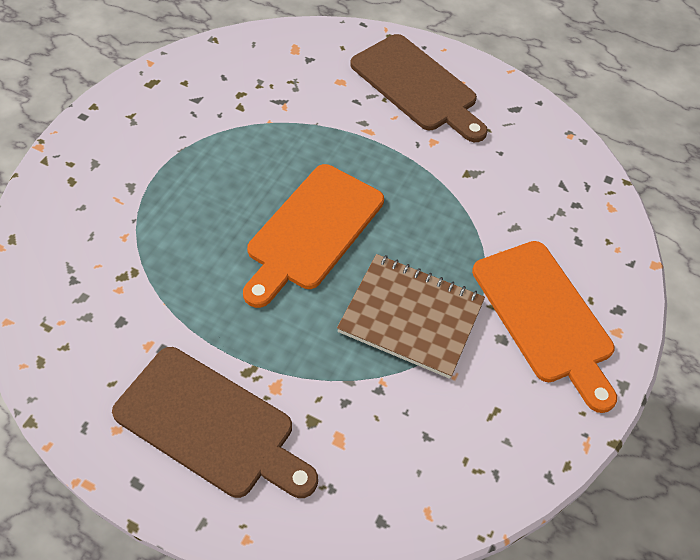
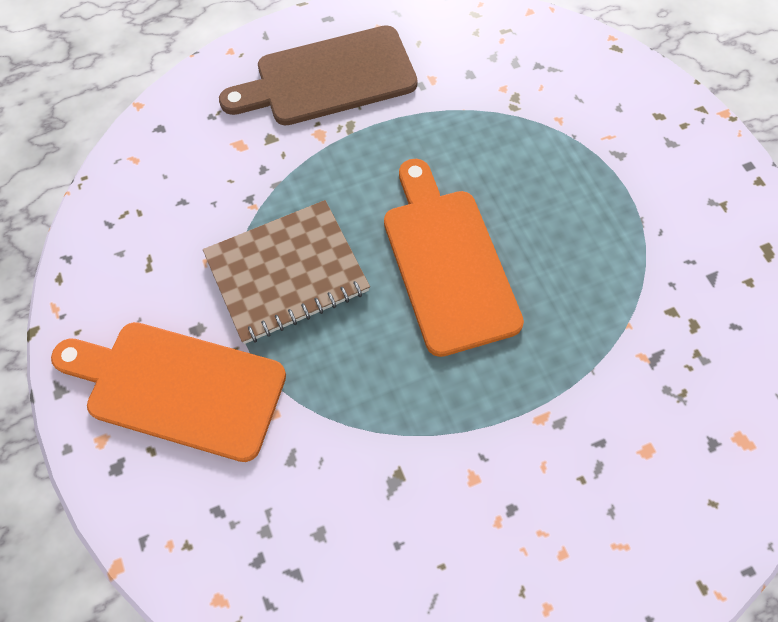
camera: 135 degrees right, 10 degrees up
(417, 86) = (578, 540): brown cutting board -> none

